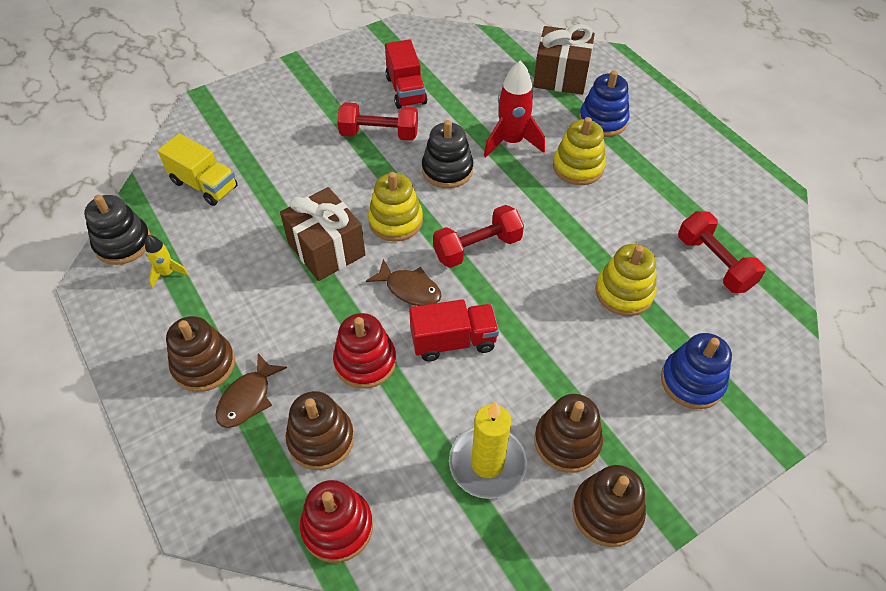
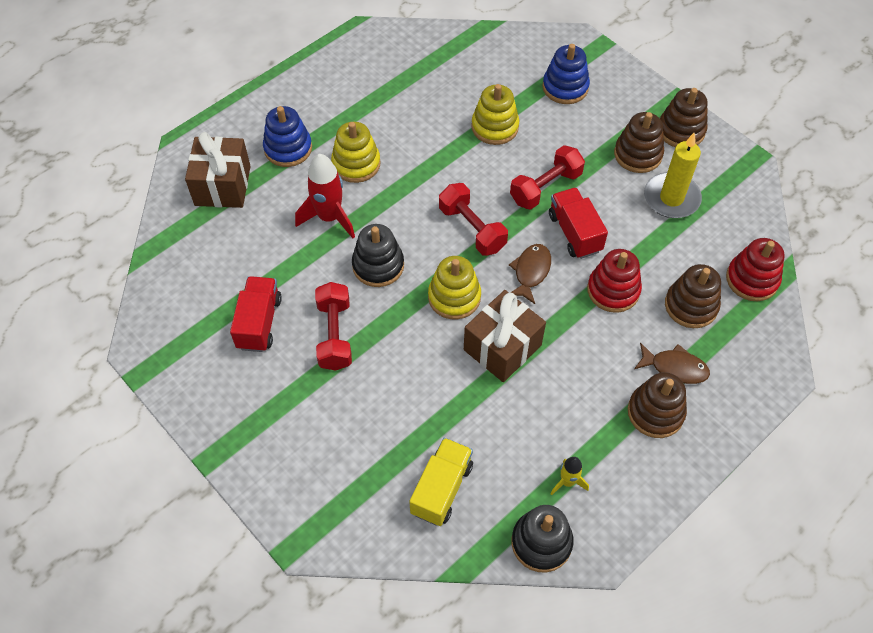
camera: 100 degrees left, 5 degrees up
(406, 90) = (259, 323): red truck -> red truck turned 60 degrees counterclockwise
(714, 263) = (450, 73): red dumbbell -> red dumbbell (545, 187)

